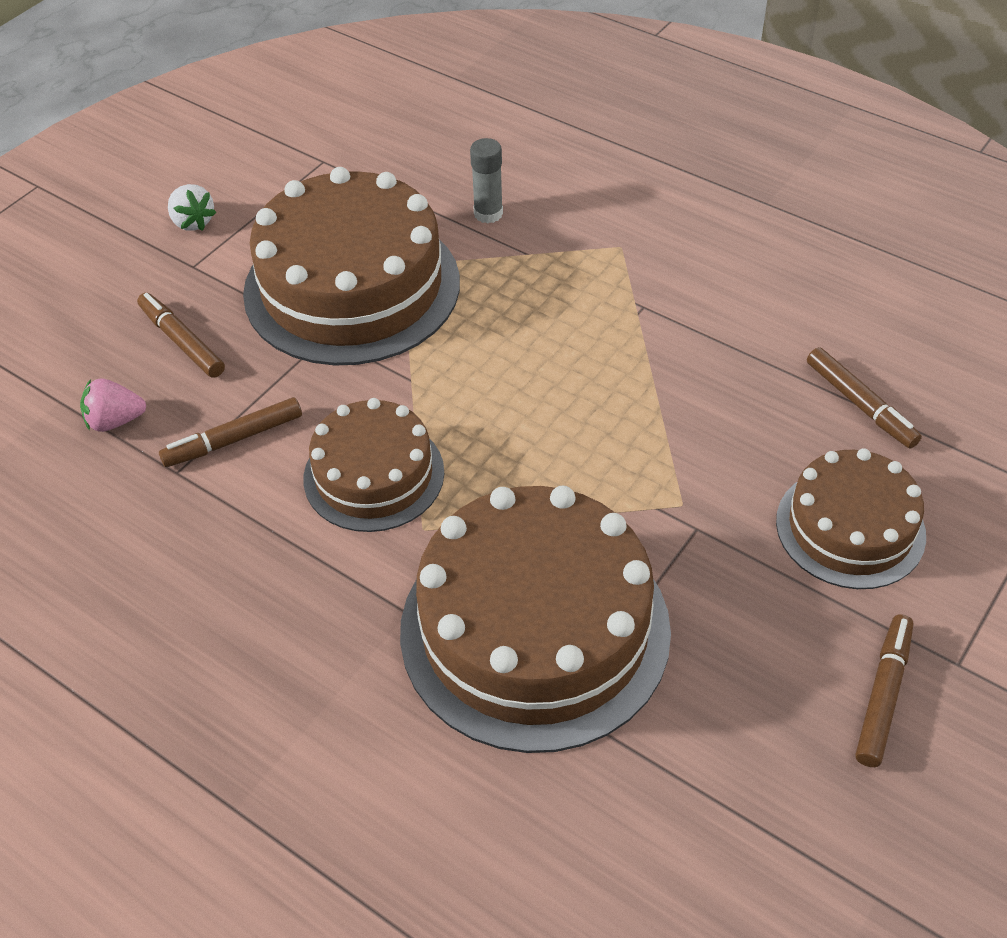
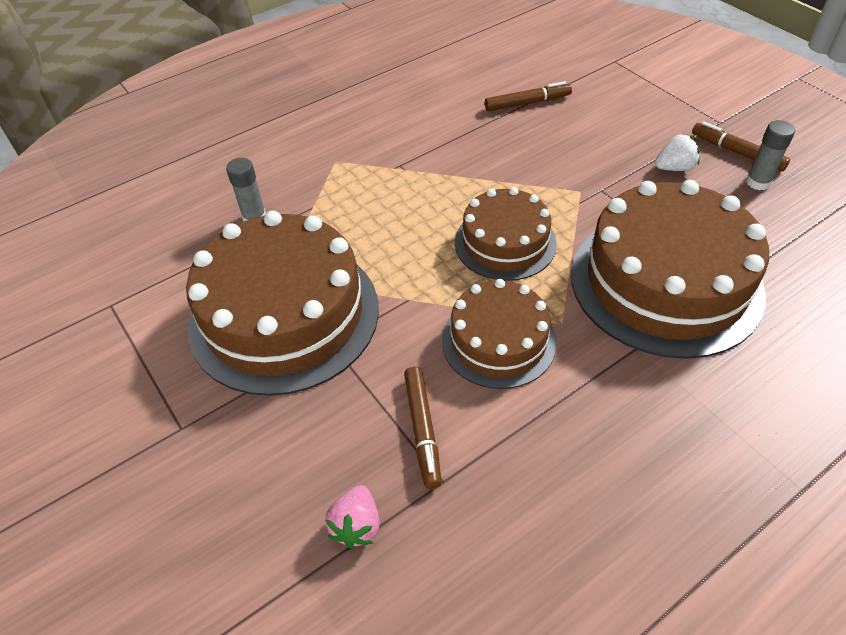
camera: 70 degrees left, 0 degrees up
(182, 341) = (279, 452): brown marker -> none
(193, 222) = (118, 418): white strawberry -> white strawberry (674, 168)
(816, 730) = (758, 182): none -> grey glue stick
(850, 528) = (618, 132): brown cake -> brown cake (505, 242)

